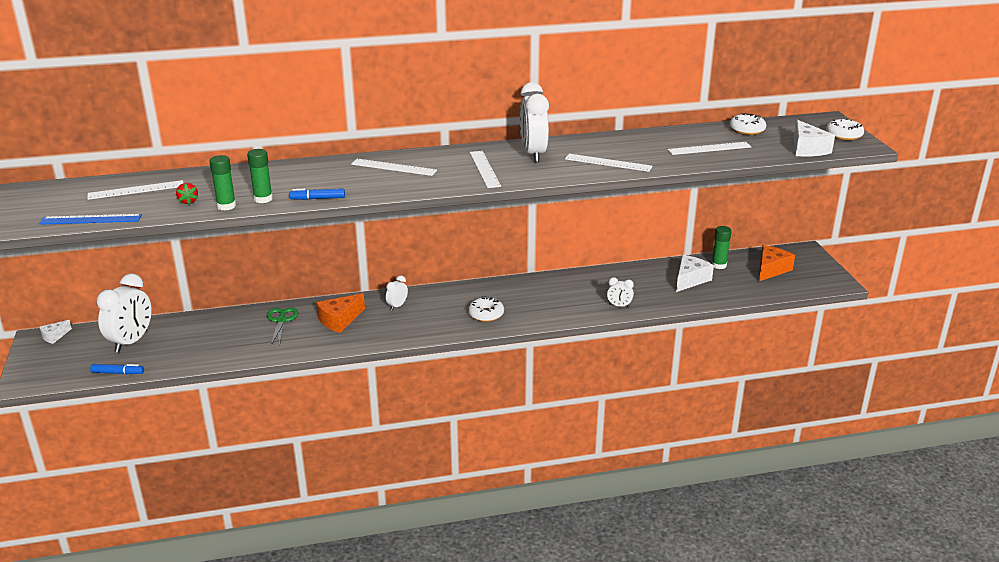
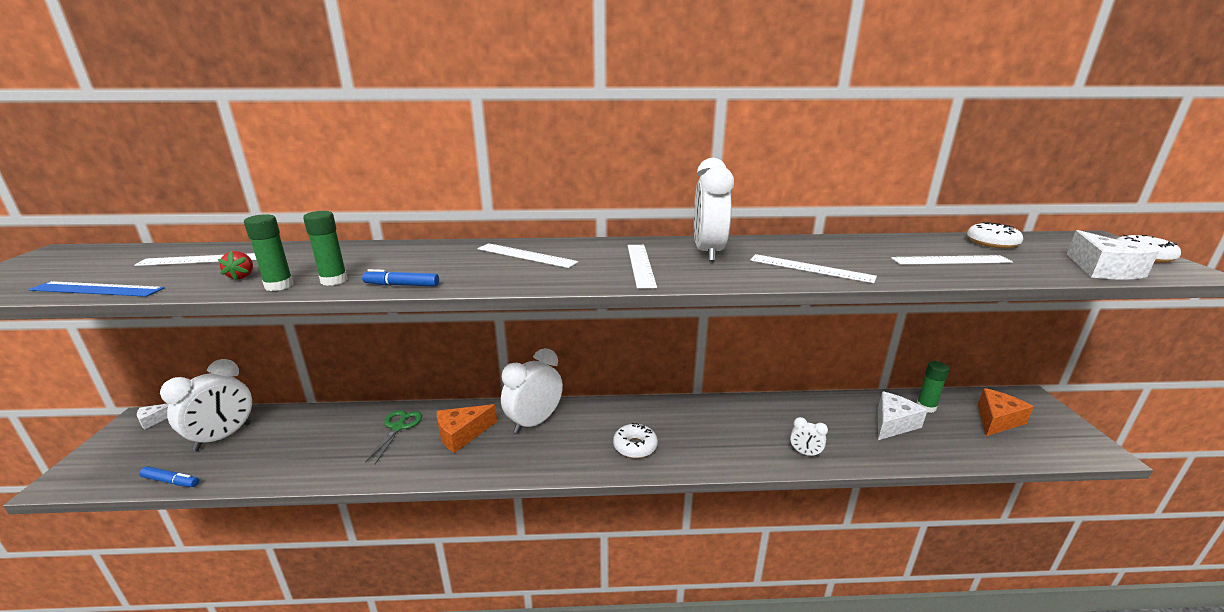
camera: 10 degrees right, 5 degrees down
(397, 306) = (534, 422): white clock -> white clock, size x2.07

